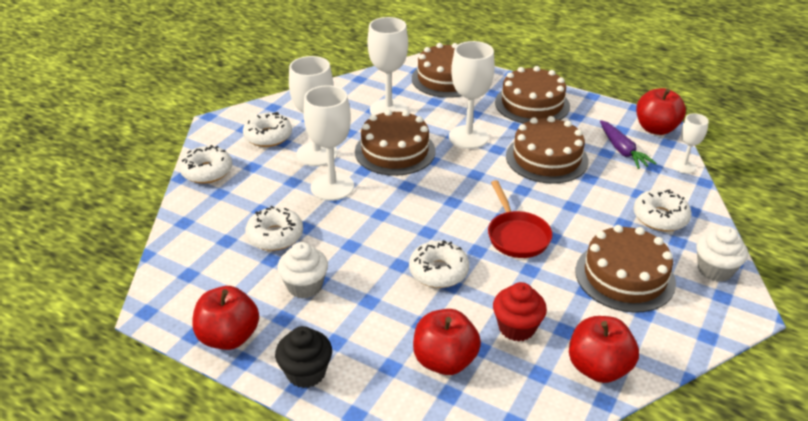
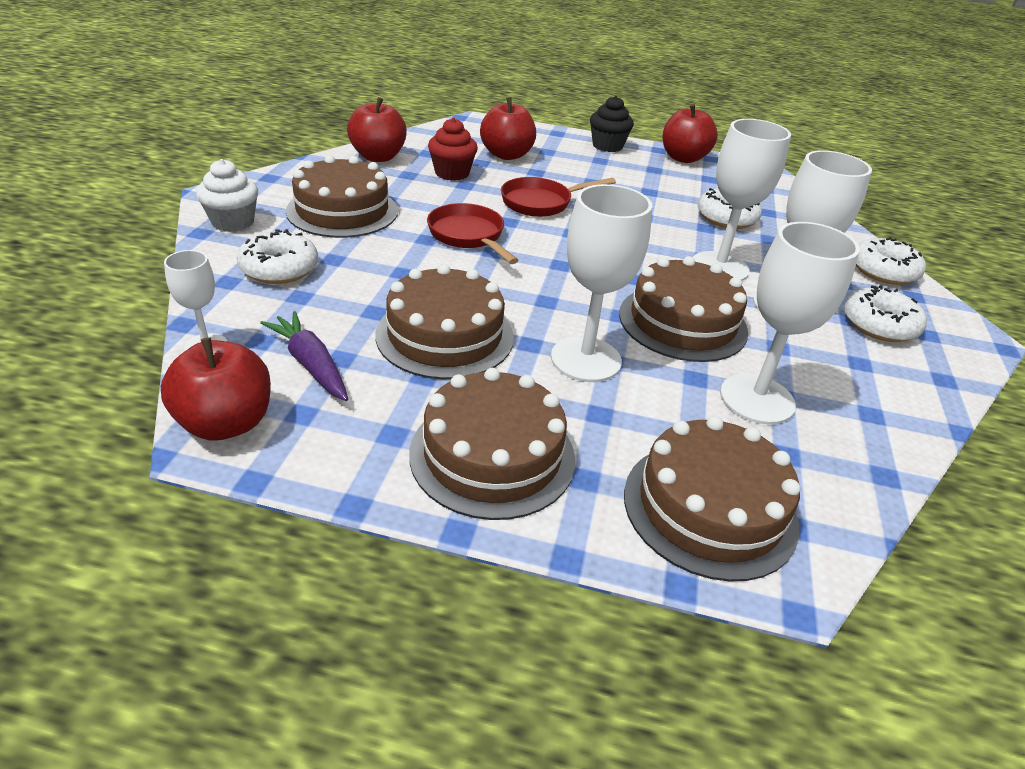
camera: 160 degrees right, 0 degrees up
(305, 286) = (657, 186): white cupcake -> none
(438, 271) = (541, 203): white donut -> red pan

